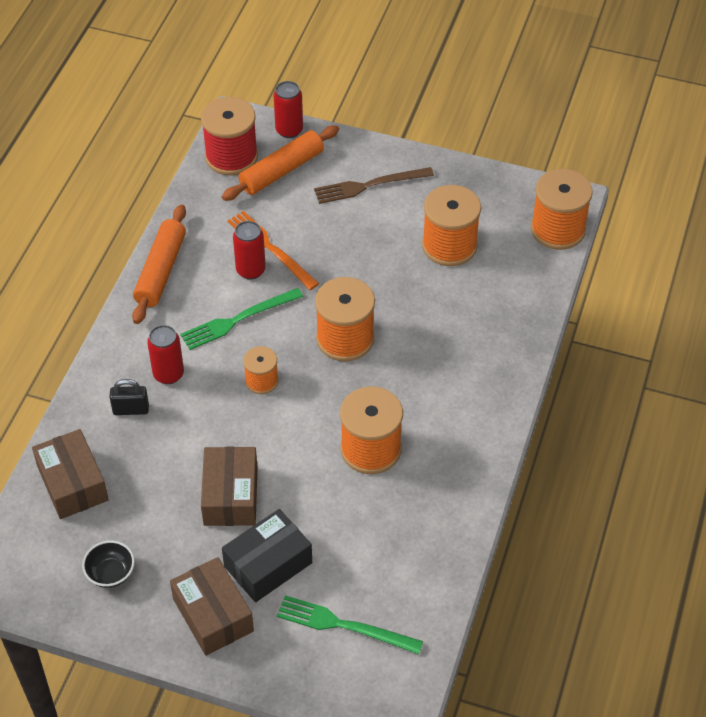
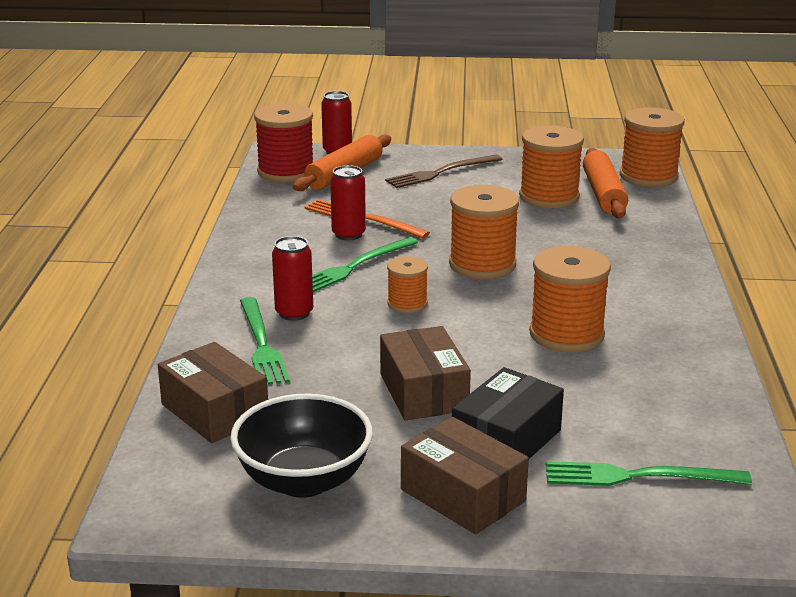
camera: 15 degrees left, 25 degrees down
(111, 573) = (303, 480): black bowl -> black bowl, size x1.93
(131, 409) = (261, 344): black padlock -> green fork
(161, 271) = (247, 246): orange rolling pin -> orange rolling pin (603, 194)

